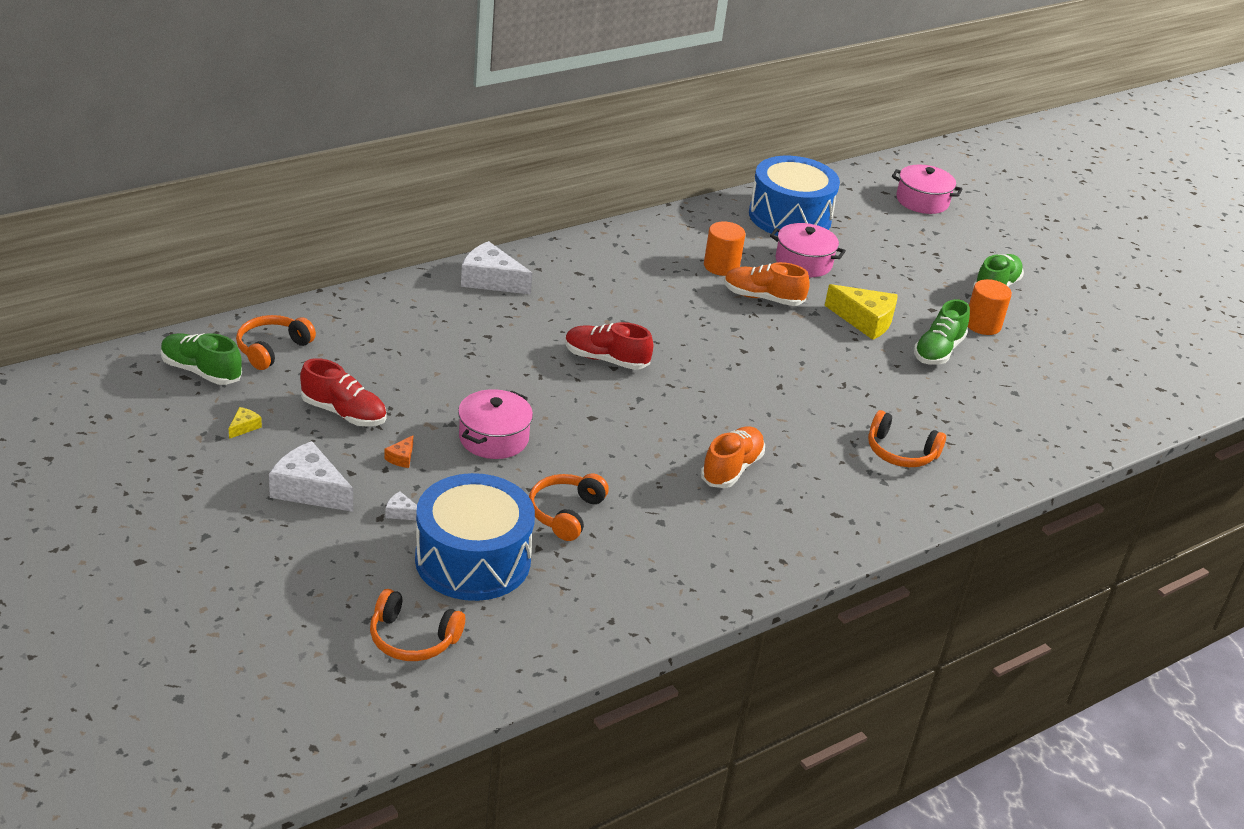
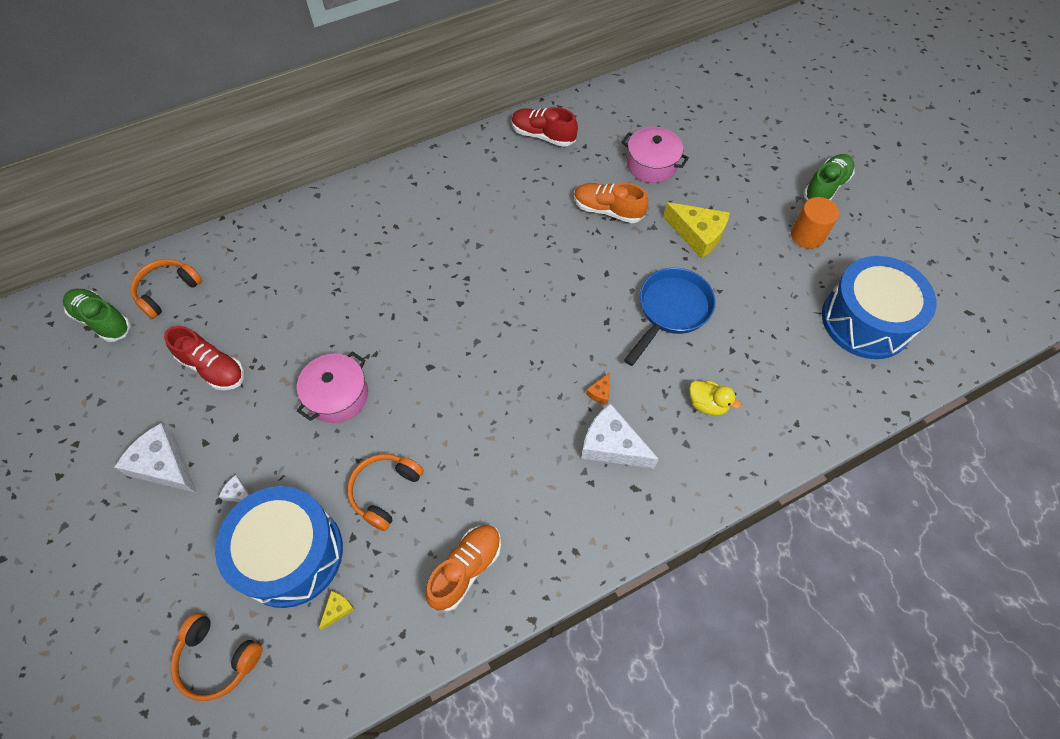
camera: 10 degrees right, 25 degrees up
(244, 427) = (124, 388): yellow cheese -> yellow cheese (338, 609)
(401, 458) = (252, 423): orange cheese -> orange cheese (600, 392)
(490, 280) = (370, 199): white cheese -> white cheese (612, 445)
(606, 359) = (454, 293): red shoe -> red shoe (543, 136)
(721, 266) = (576, 173): orange cylinder -> none
(731, 469) = (546, 430): orange shoe -> orange shoe (466, 569)
(790, 217) = (647, 109): blue drum -> blue drum (866, 321)
(847, 379) = (671, 310): none -> blue pan
(900, 452) = (707, 404): orange headphones -> yellow duck
(922, 201) = (771, 83): pink pot -> none
(938, 351) = (760, 271): green shoe -> none

